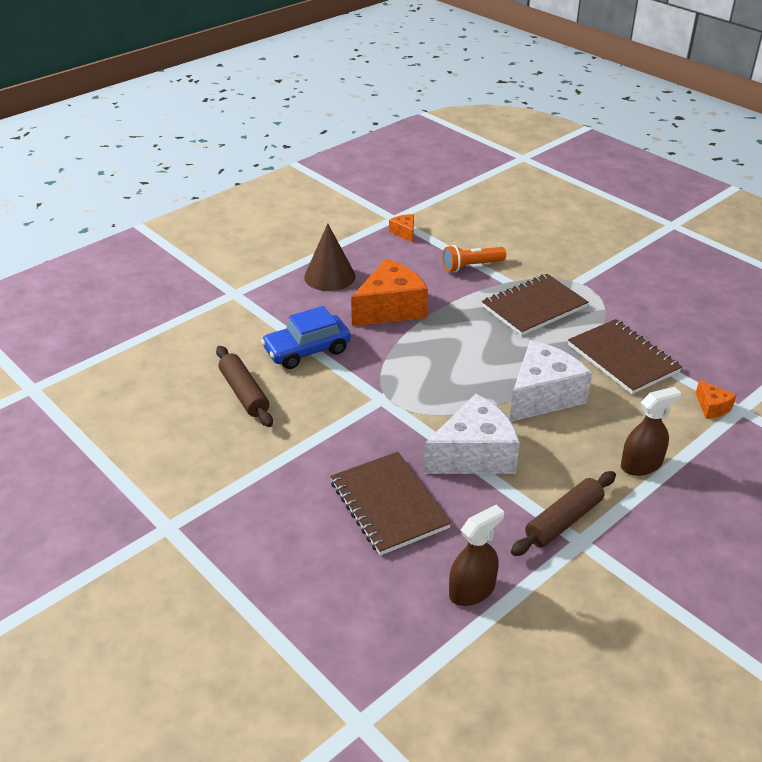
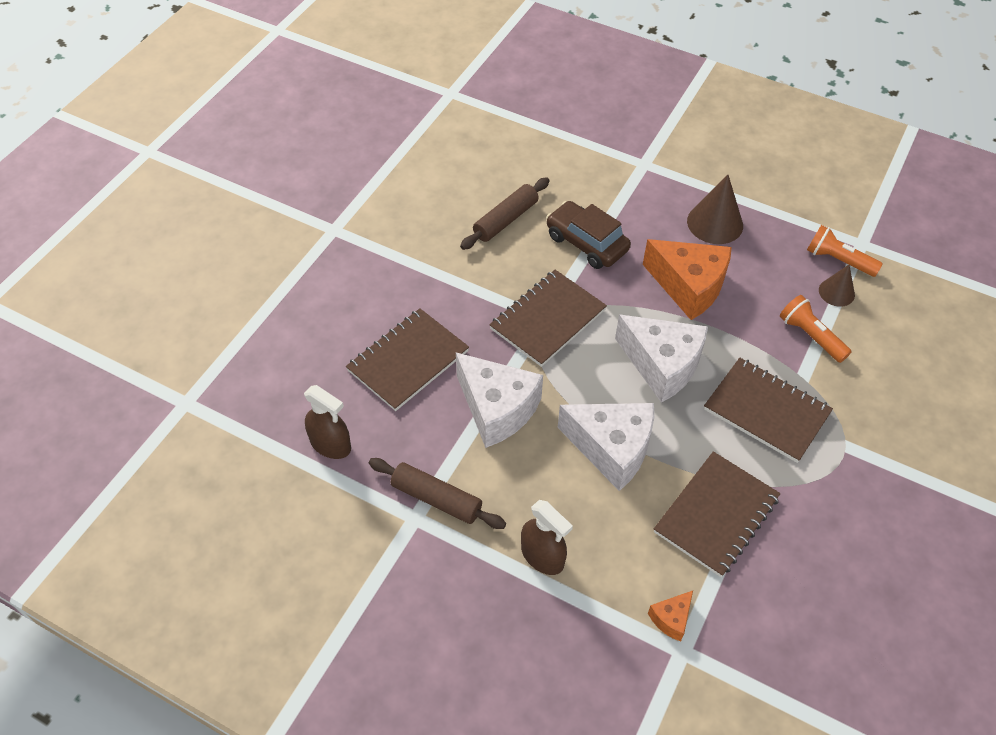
camera: 70 degrees right, 15 degrees up
(307, 350) = (586, 243): blue car -> brown car
(384, 397) = (547, 319): none -> brown notebook
(404, 233) = (838, 260): orange cheese -> orange flashlight
(435, 243) = (836, 292): none -> brown cone
(467, 345) = (662, 365): none -> white cheese

